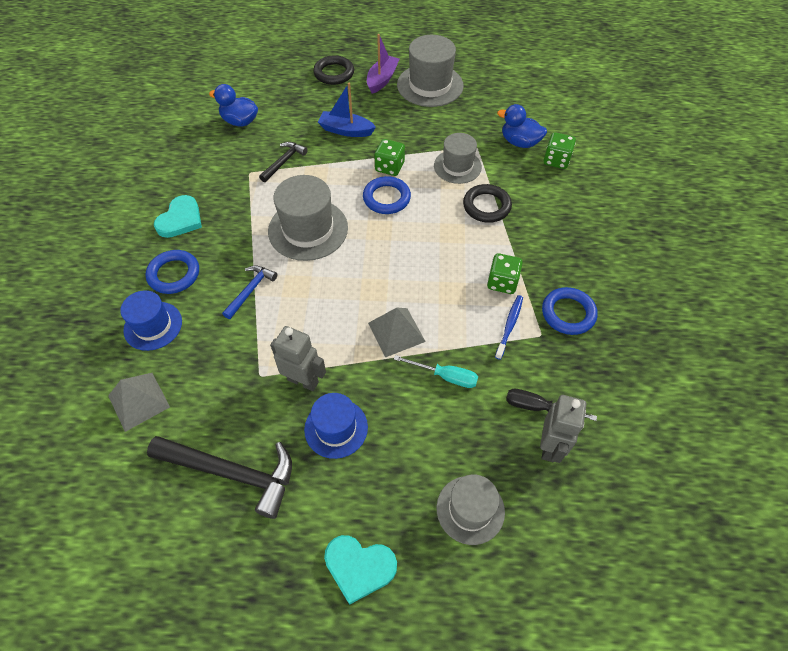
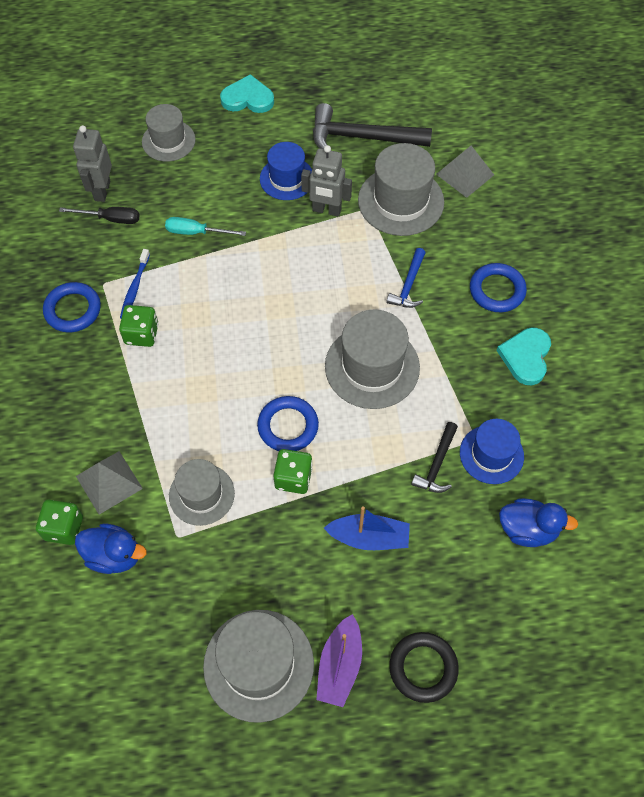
camera: 170 degrees right, 5 degrees up
(153, 326) = (489, 237): blue hat -> blue hat (491, 454)
(222, 379) = (401, 201): none -> grey hat
(396, 332) = (248, 265): grey pyramid -> grey pyramid (109, 482)
(486, 206) = (160, 434): black ring -> none

